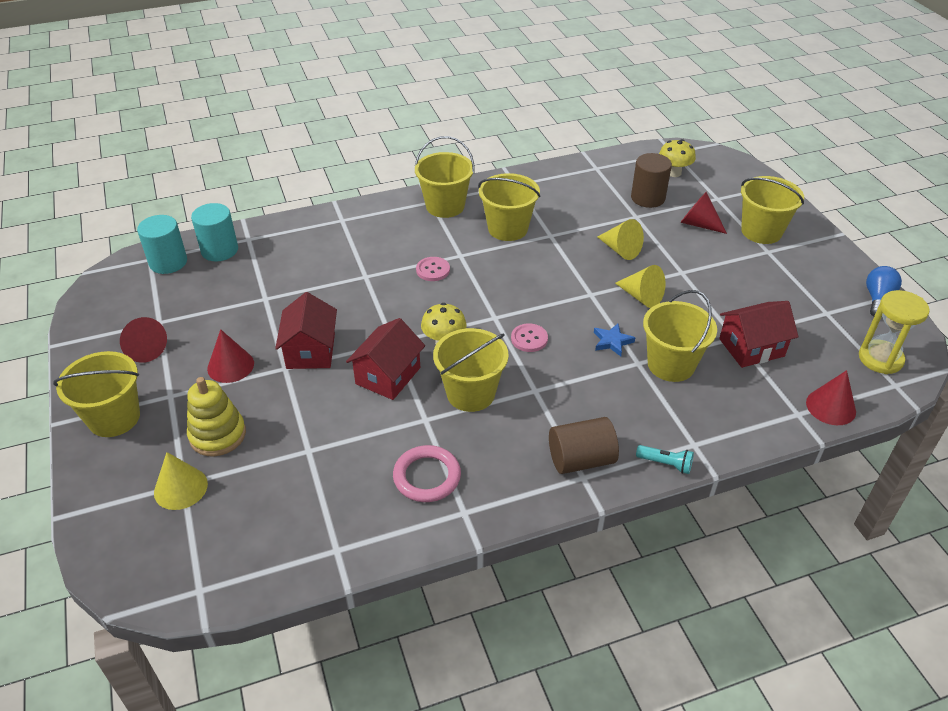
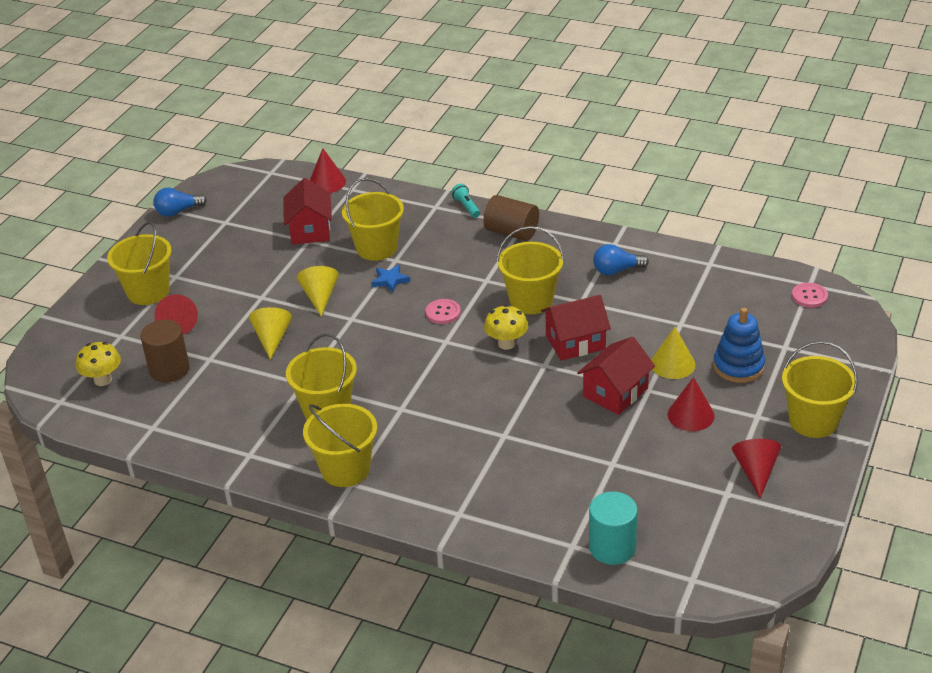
camera: 135 degrees left, 5 degrees down
(168, 262) = (675, 562): turquoise cylinder -> none
(180, 488) = (788, 345): yellow cone -> yellow cone (672, 364)
(217, 435) = (738, 366): yellow stacking toy -> blue stacking toy
(427, 477) = (616, 270): pink ring -> blue light bulb
(433, 270) = (441, 408): pink button -> pink button (809, 296)
(751, 347) = (310, 230): red house -> red house turned 60 degrees clockwise
(880, 359) = (250, 186): yellow hourglass -> none

